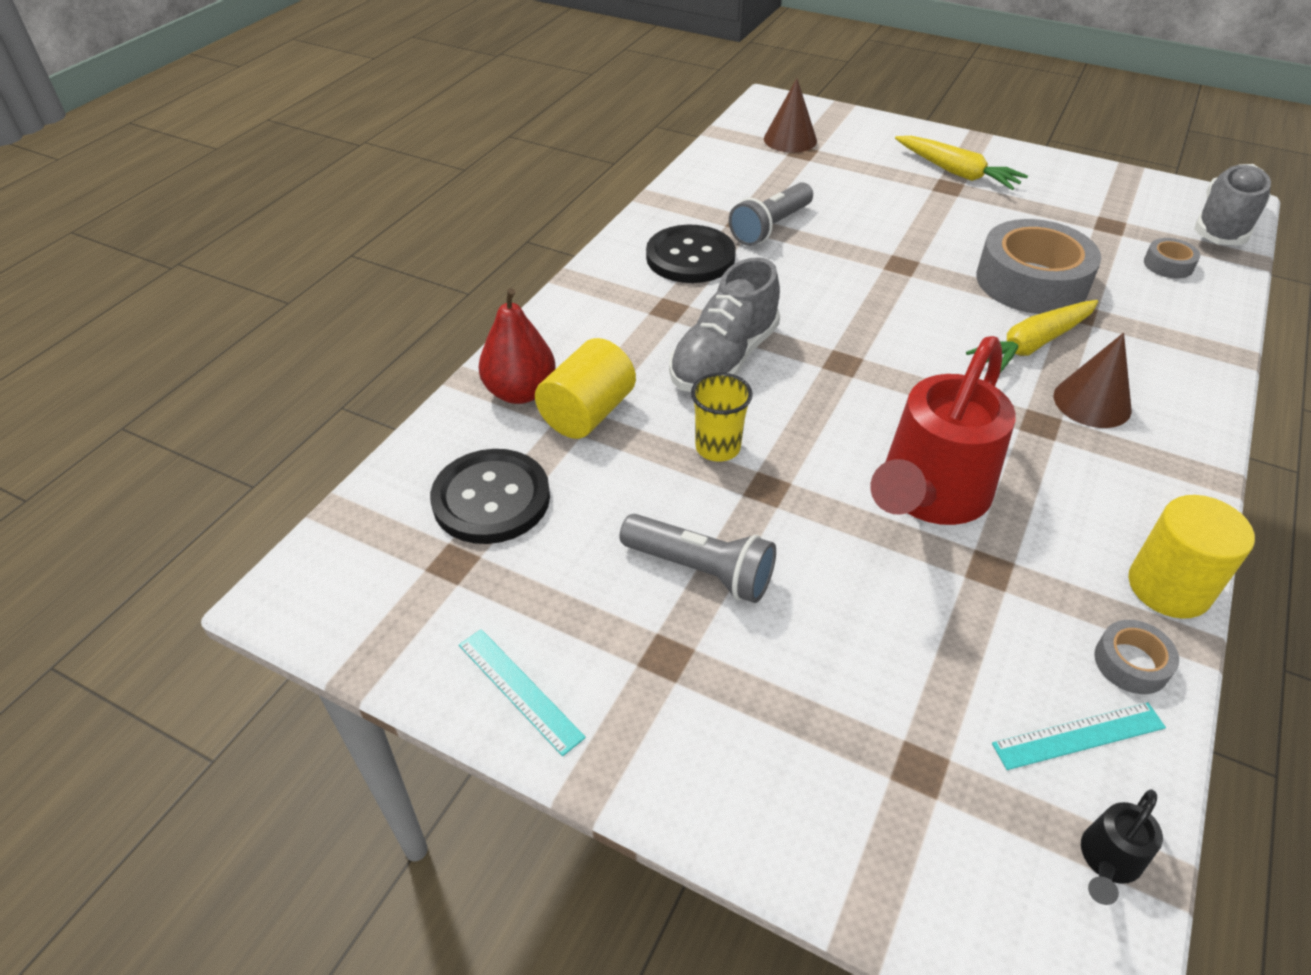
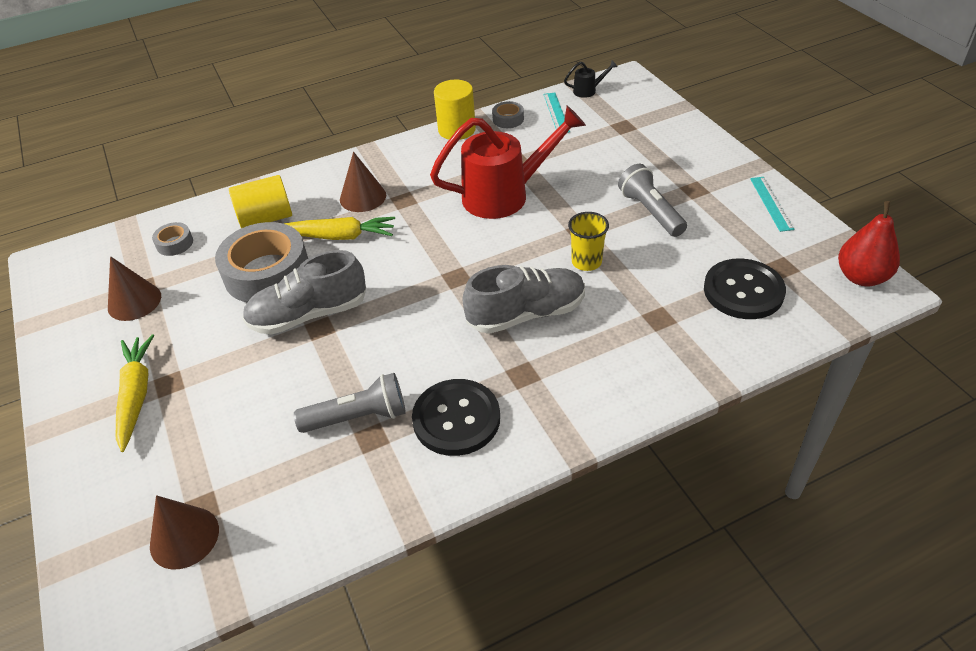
camera: 140 degrees left, 0 degrees up
(520, 392) = (685, 354): red pear -> red pear (861, 277)
(587, 413) = (648, 318): yellow cylinder -> yellow cylinder (266, 218)
(1079, 736) = (556, 112): turquoise ruler -> turquoise ruler turned 60 degrees clockwise
(1091, 213) = (134, 301): none -> brown cone
(1223, 225) = (86, 251): grey shoe -> grey shoe (309, 314)

